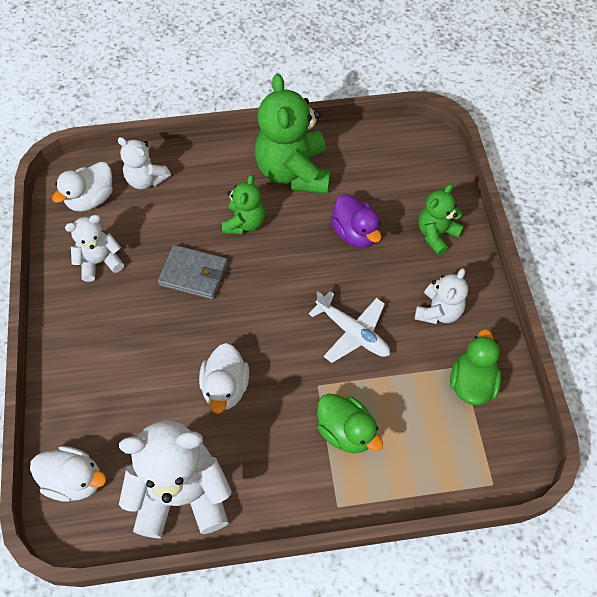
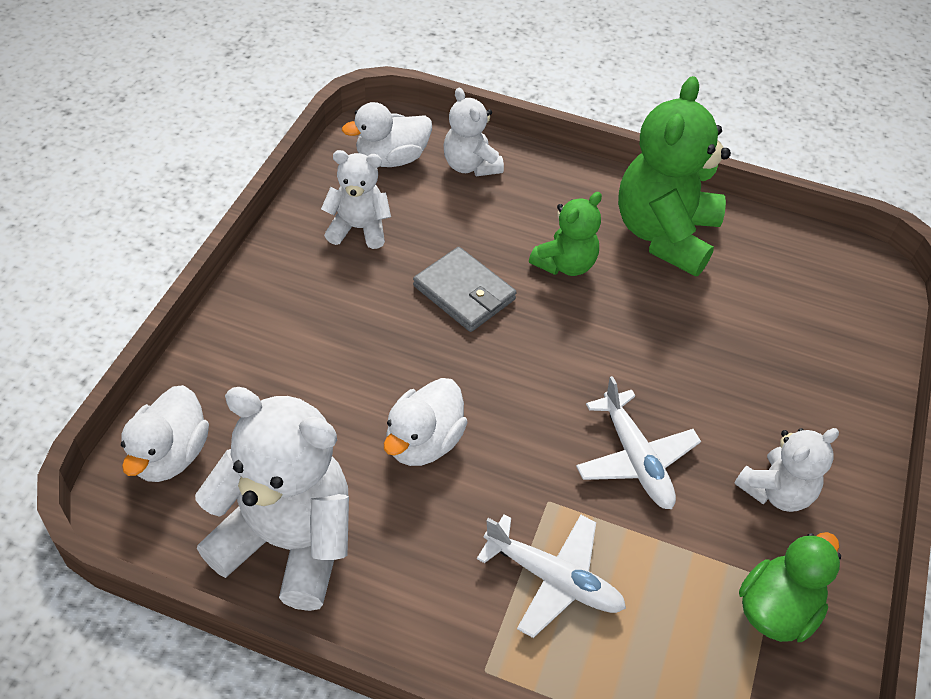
camera: 25 degrees right, 10 degrees down
(74, 480) = (170, 455): white duck -> white duck turned 60 degrees clockwise
(346, 431) = (553, 579): green duck -> white plane
(355, 233) = (708, 341): purple duck -> none
(436, 234) = (826, 393): green teddy bear -> none

